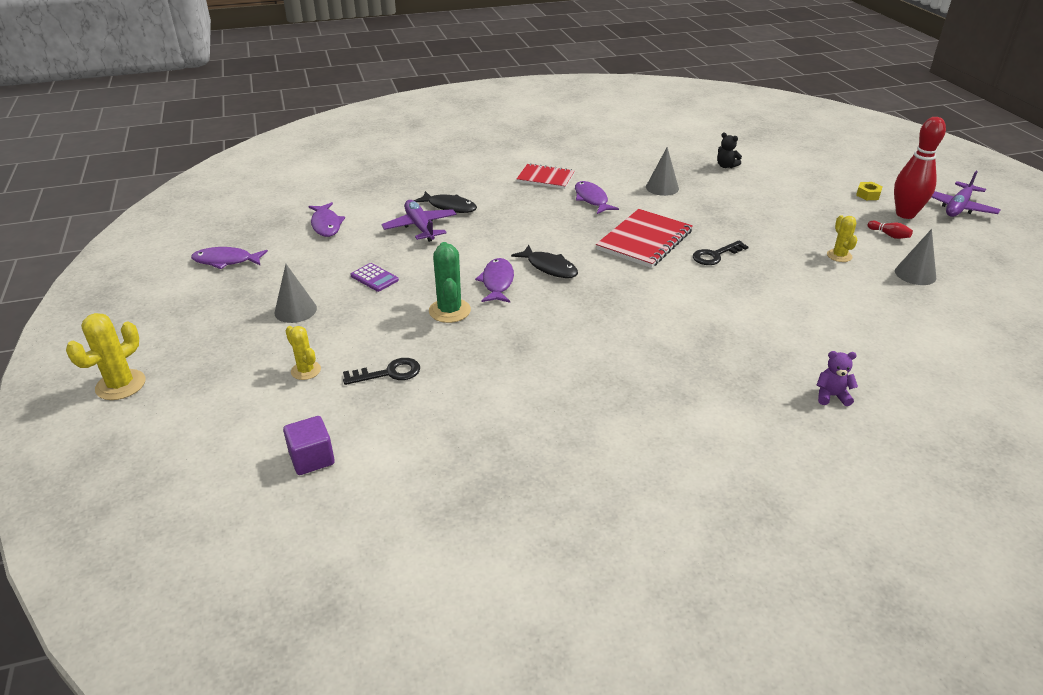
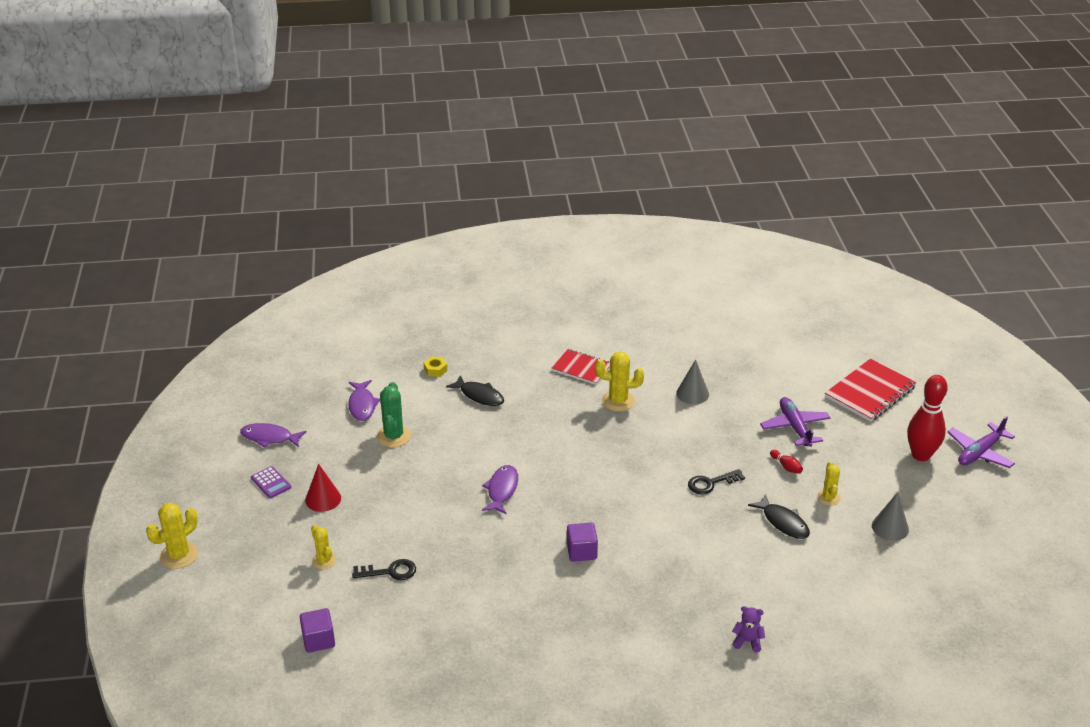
camera: 10 degrees right, 0 degrees up
(295, 310) = (323, 499): grey cone -> red cone
(374, 278) = (395, 472): purple calculator -> purple calculator (271, 483)
(420, 227) = (447, 417): purple plane -> purple plane (795, 427)
(449, 311) = (453, 515): green cactus -> green cactus (393, 436)
(549, 267) = (553, 479): black fish -> black fish (783, 522)
(592, 199) = (618, 401): purple fish -> yellow cactus
(605, 329) = (581, 551): none -> purple cube
(644, 240) = (651, 458): red notebook -> red notebook (870, 392)
(726, 166) = (769, 371): black teddy bear -> none
(868, 195) = (896, 426): yellow nut -> yellow nut (435, 370)
(889, 235) = (890, 479): red bowling pin -> red bowling pin (786, 466)

